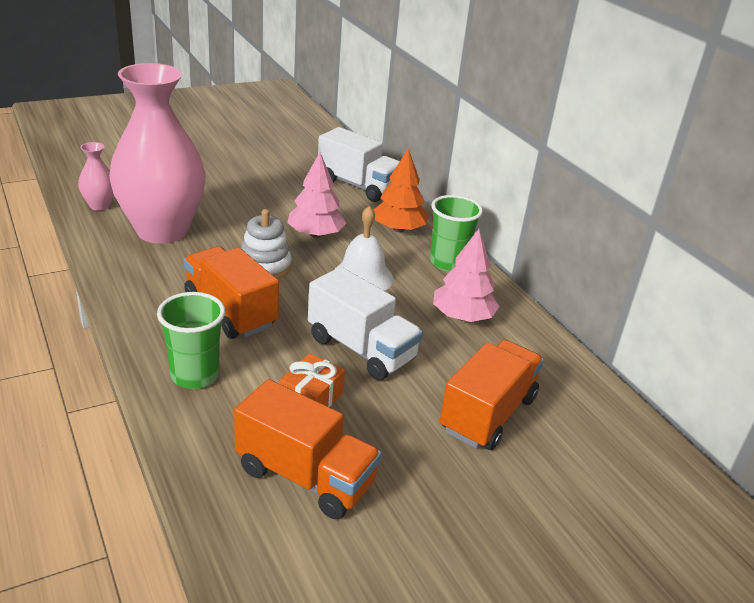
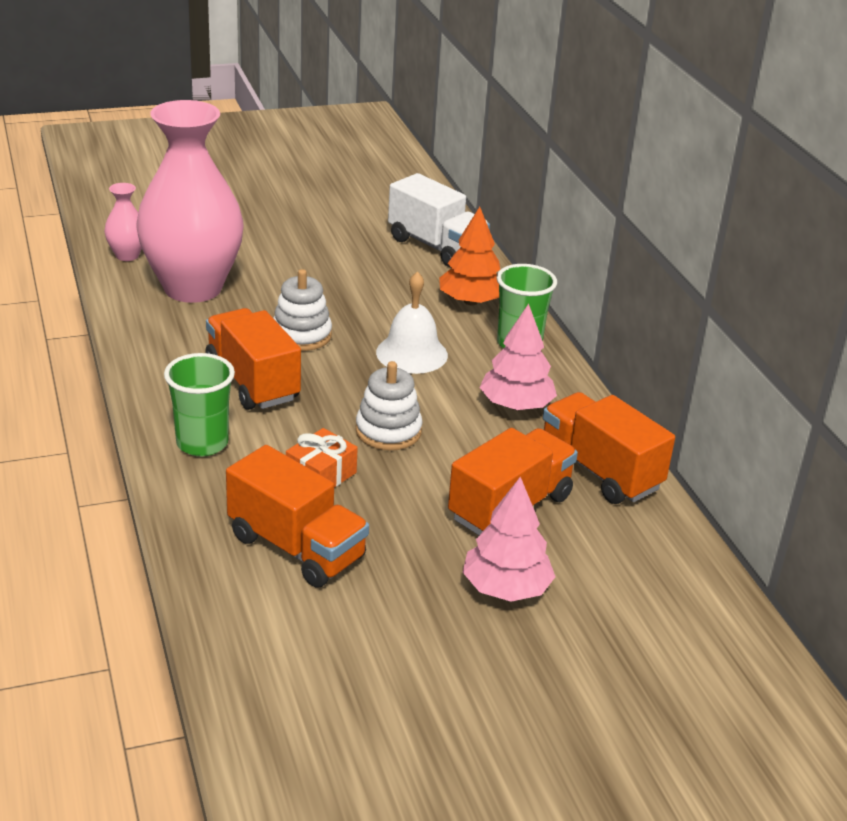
camera: 10 degrees right, 0 degrees up
(315, 234) = (369, 302): pink tree -> pink tree (506, 588)
(361, 349) = (388, 431): white truck -> white stacking toy
(551, 371) = (599, 471): none -> orange truck

